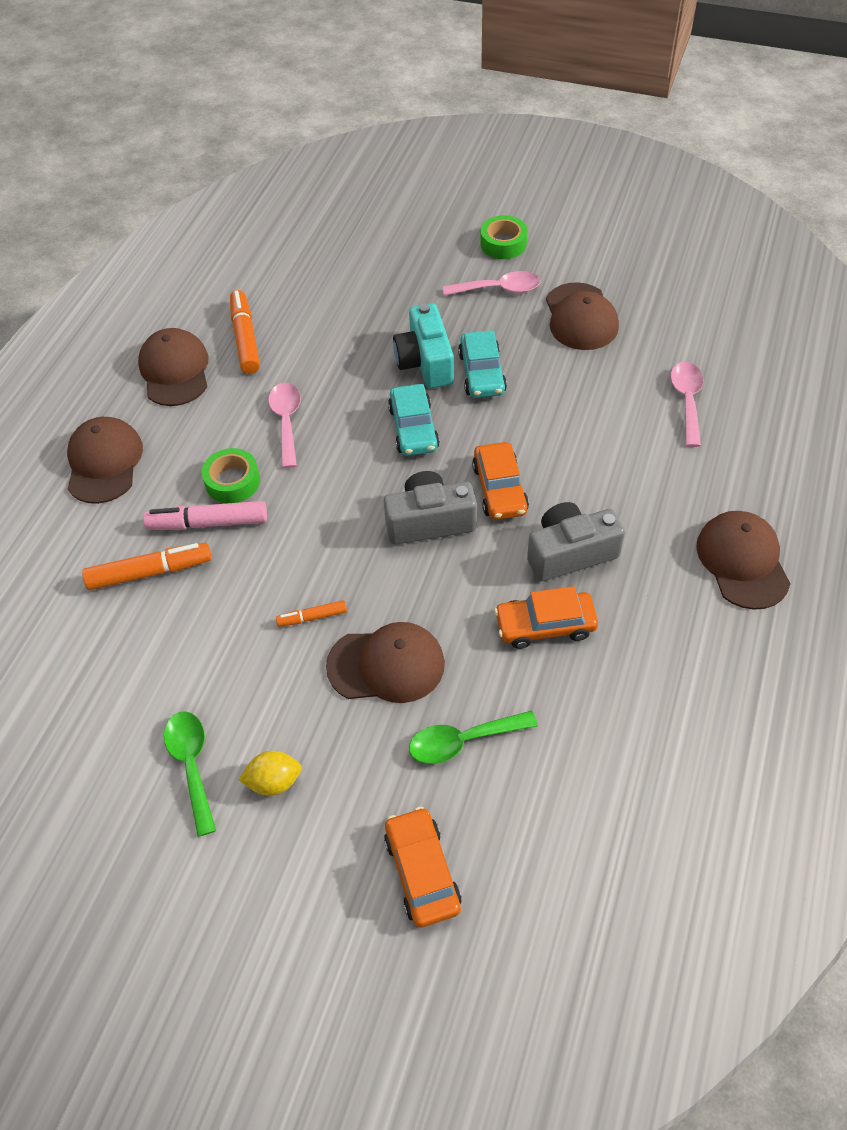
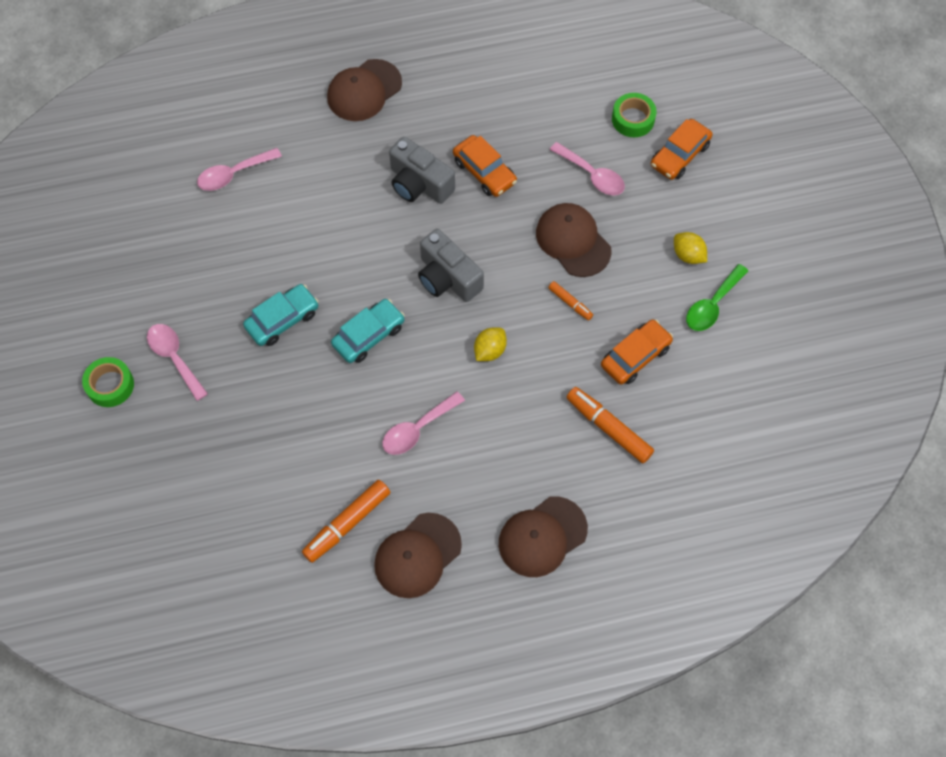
camera: 125 degrees left, 10 degrees up
(208, 523) = (544, 419): pink marker -> none
(232, 481) = (498, 428): green tape -> green tape (633, 119)
(317, 516) = (490, 350): none -> yellow lemon
(425, 362) = (293, 366): turquoise camera -> none
(463, 740) = (592, 175): green spoon -> pink spoon
(499, 489) = (391, 250): orange car -> orange car (635, 356)
(580, 317) = (177, 281): brown cap -> none

